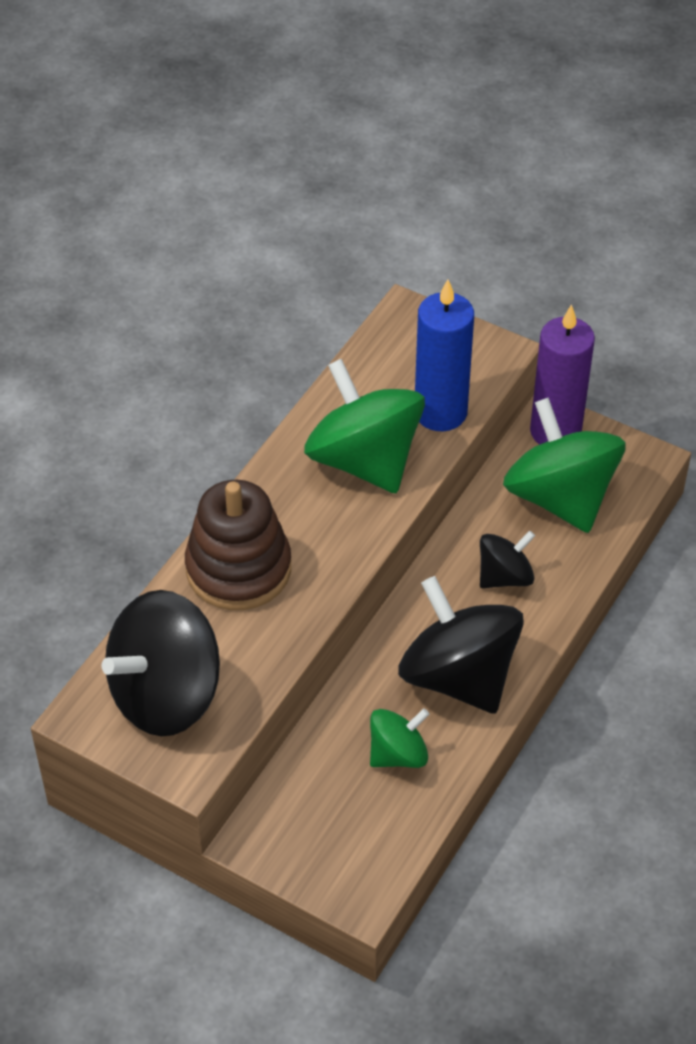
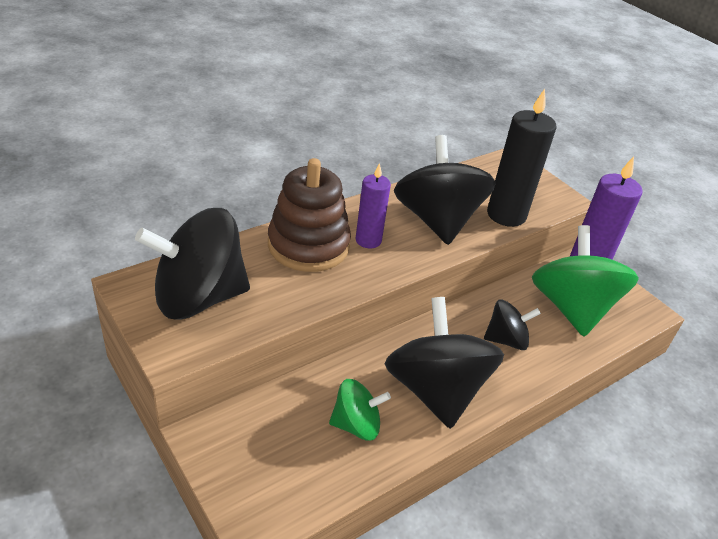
camera: 20 degrees right, 10 degrees down
(301, 529) = (368, 240): none -> purple candle
(364, 460) = (437, 220): green spinning top -> black spinning top
(440, 412) = (506, 215): blue candle -> black candle

